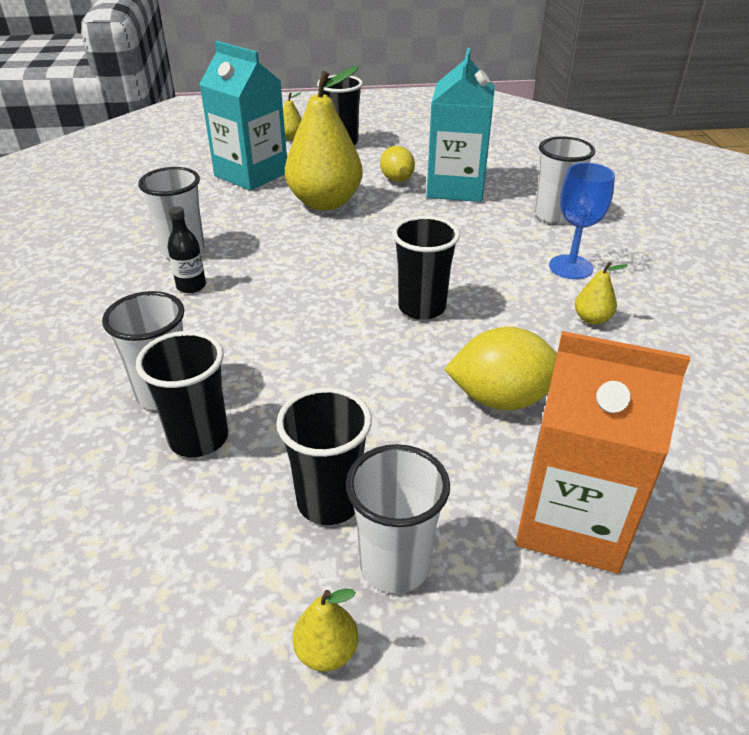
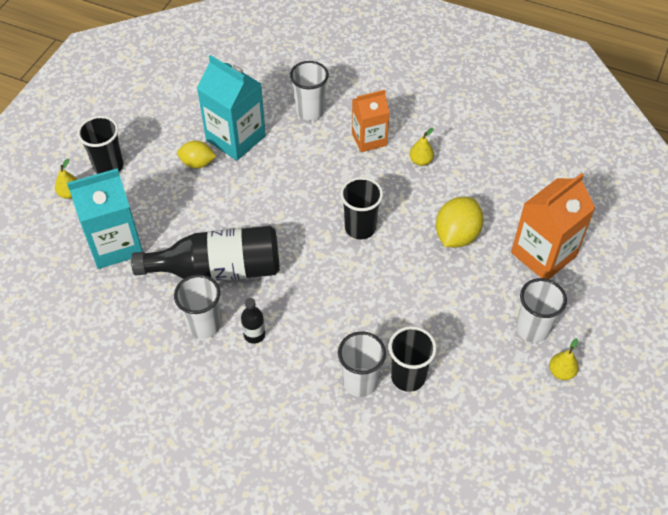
camera: 60 degrees left, 15 degrees up
(267, 235) = (218, 270): none -> black bottle
(325, 202) = (198, 218): yellow pear -> none
(329, 501) = (484, 338): black cup -> none
(570, 267) = (369, 139): blue goblet -> orange carton

